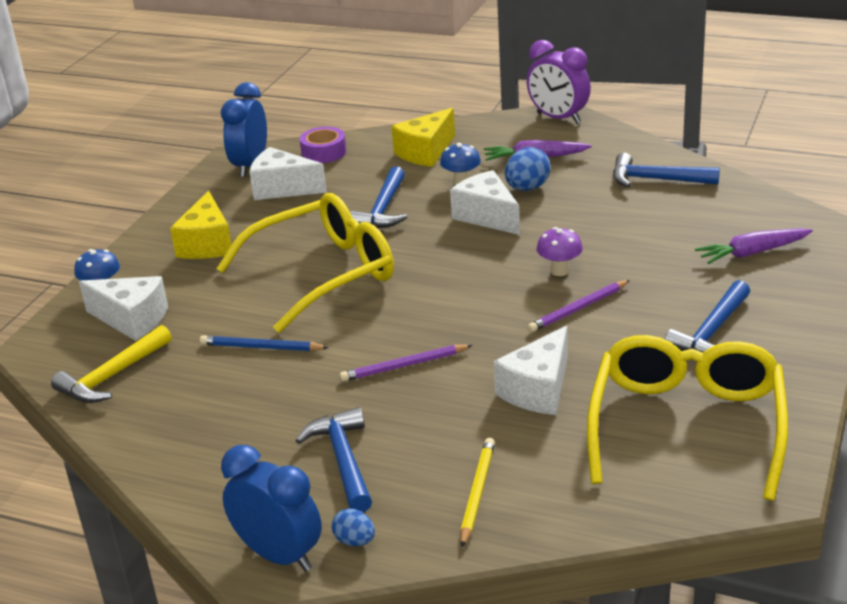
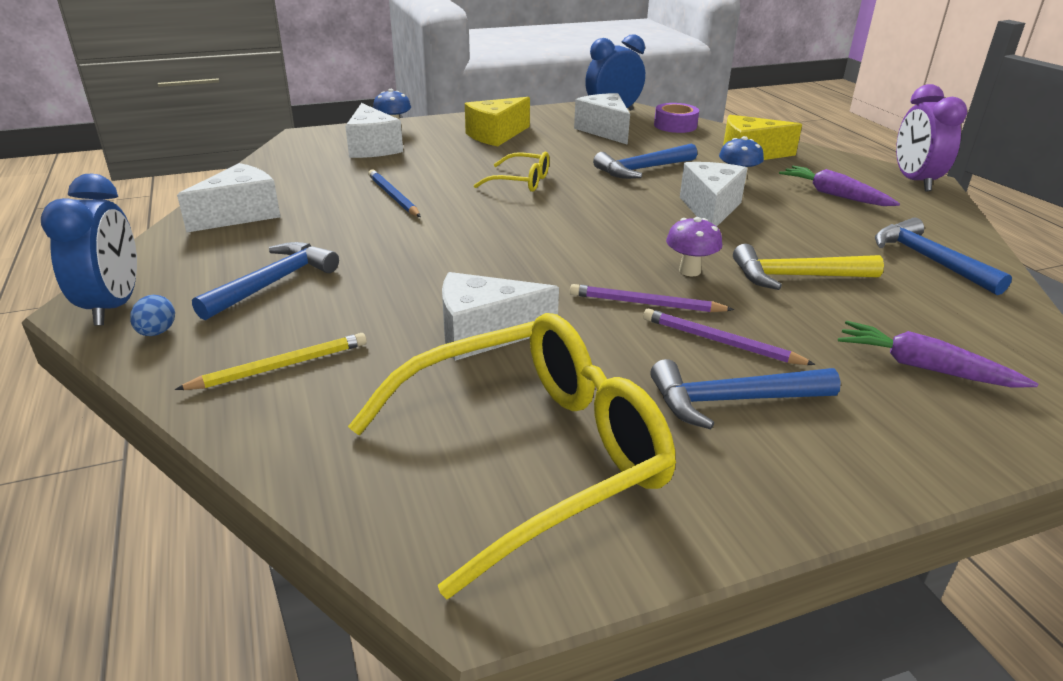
camera: 45 degrees right, 0 degrees up
(112, 376) = (297, 166): yellow hammer -> yellow hammer (796, 277)
(182, 441) = (241, 215): none -> white cheese
(324, 274) = (521, 182): yellow glasses -> yellow glasses, size x0.47
(404, 366) = (440, 257): purple pencil -> purple pencil (721, 342)
(527, 188) = (784, 209): blue egg -> none

